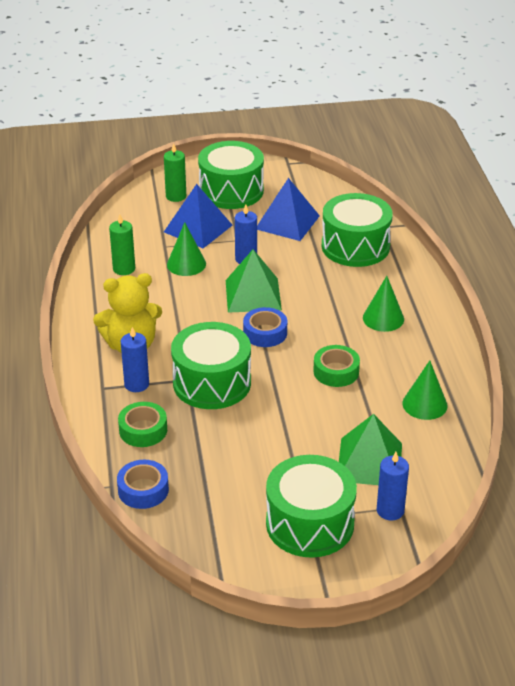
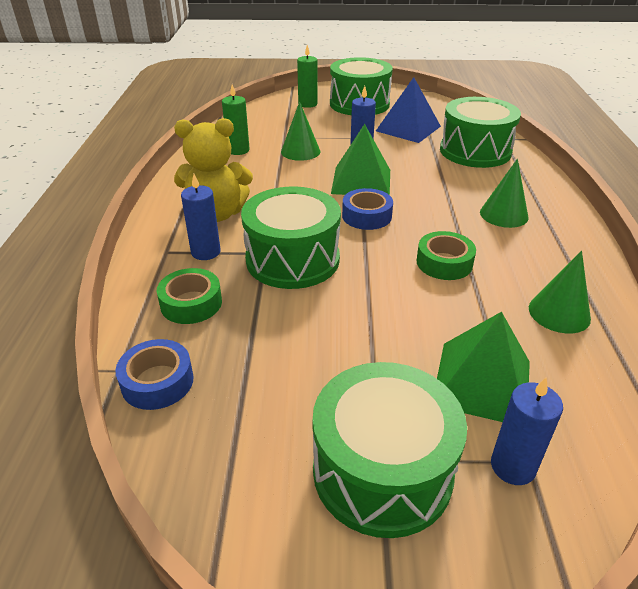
camera: 10 degrees right, 0 degrees up
(198, 228) = (320, 126): blue pyramid -> none

